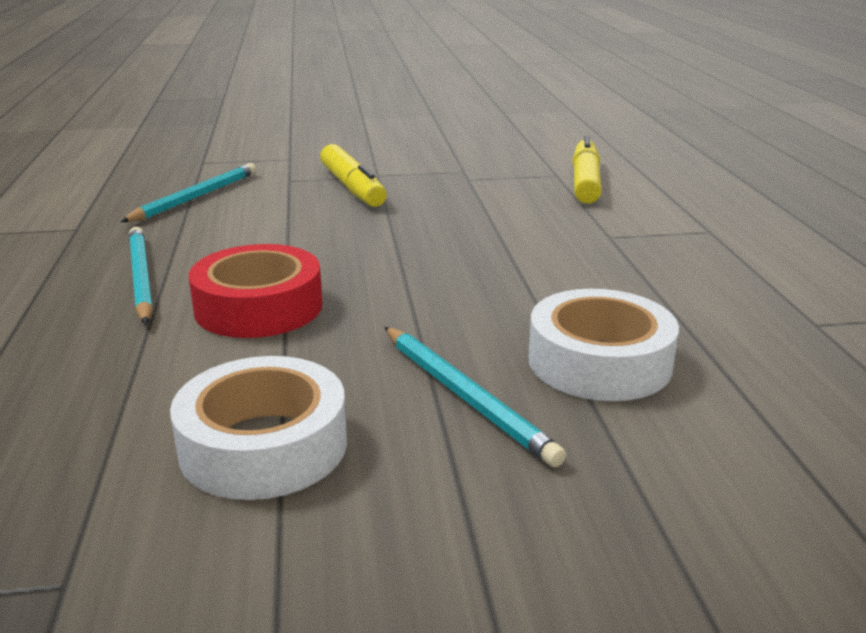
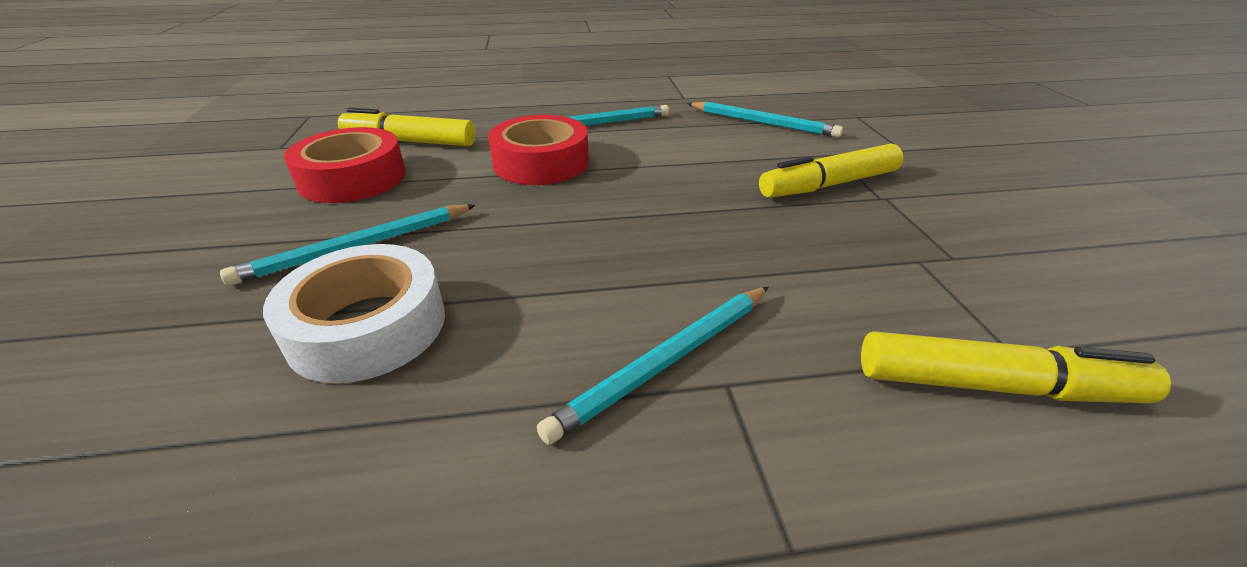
camera: 90 degrees right, 10 degrees up
(125, 419) = (410, 141): none -> yellow marker
(264, 445) = (353, 178): white tape -> red tape
(597, 251) = (666, 362): none -> turquoise pencil

